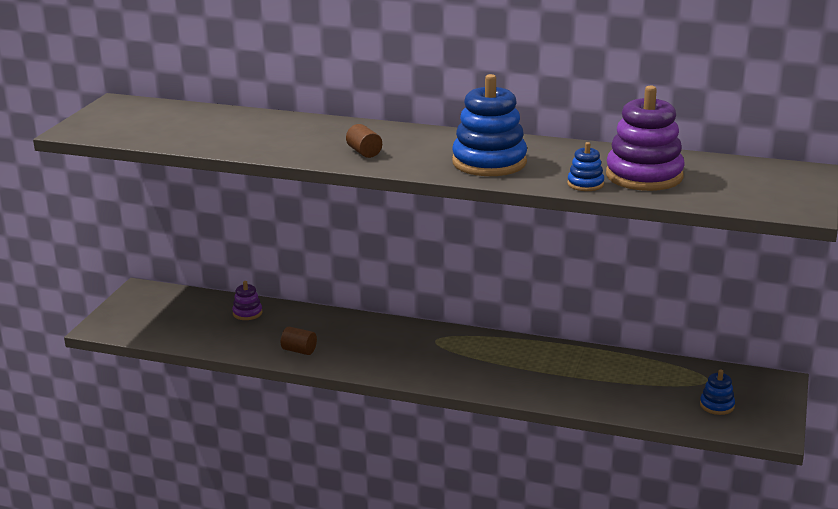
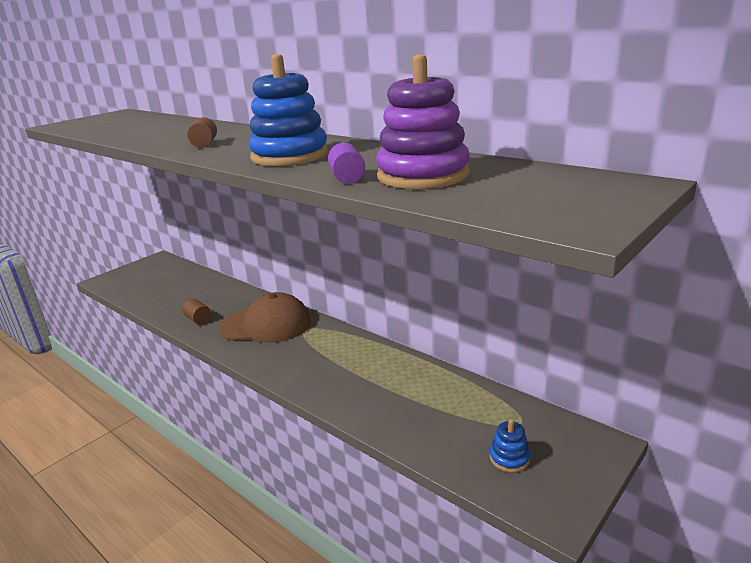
camera: 25 degrees right, 0 degrees up
(247, 313) = (199, 285): purple stacking toy -> none
(386, 342) = (266, 325): none -> brown cap
(585, 184) = (347, 178): blue stacking toy -> purple cylinder

